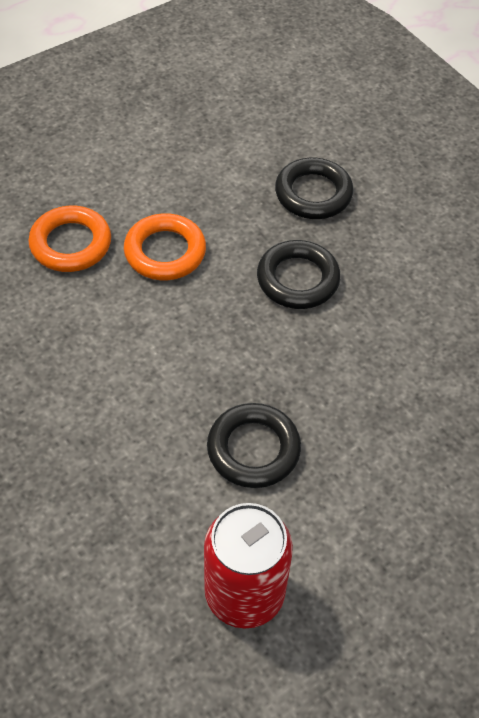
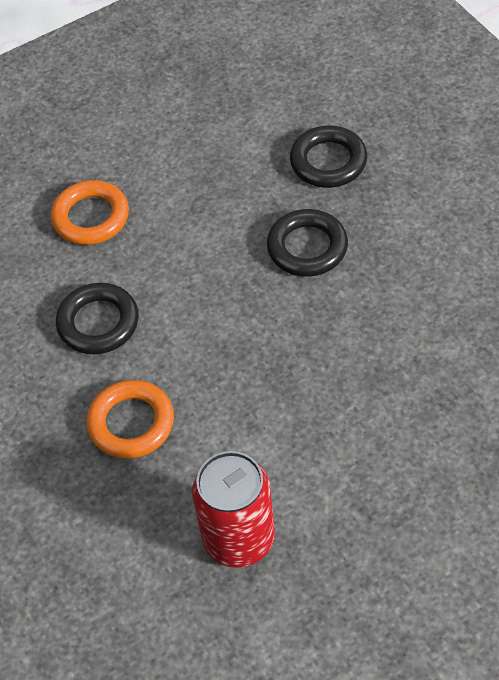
camera: 10 degrees right, 0 degrees up
(165, 252) = (180, 223): orange ring -> orange ring (131, 423)
(253, 449) = (254, 409): black ring -> black ring (98, 323)

